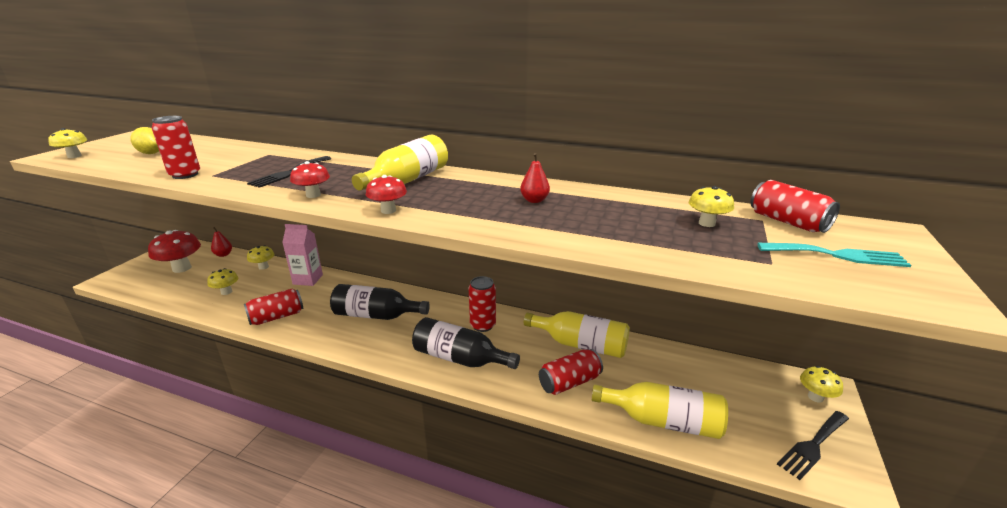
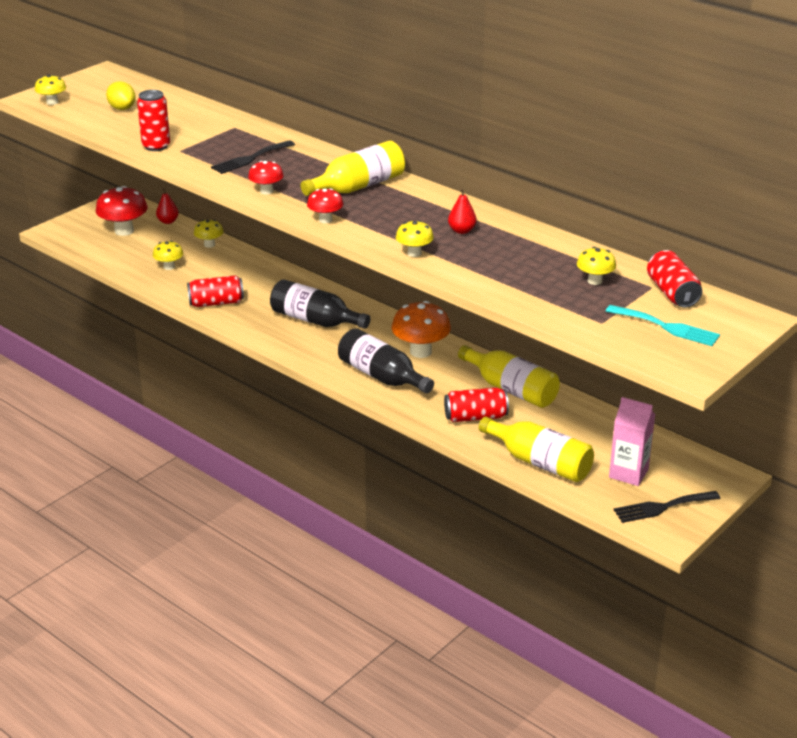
camera: 20 degrees right, 5 degrees up
(308, 279) = (254, 268): pink carton -> pink carton (628, 473)
(483, 325) = (420, 351): red can -> orange mushroom
(815, 397) = (710, 479): yellow mushroom -> yellow mushroom (414, 253)

